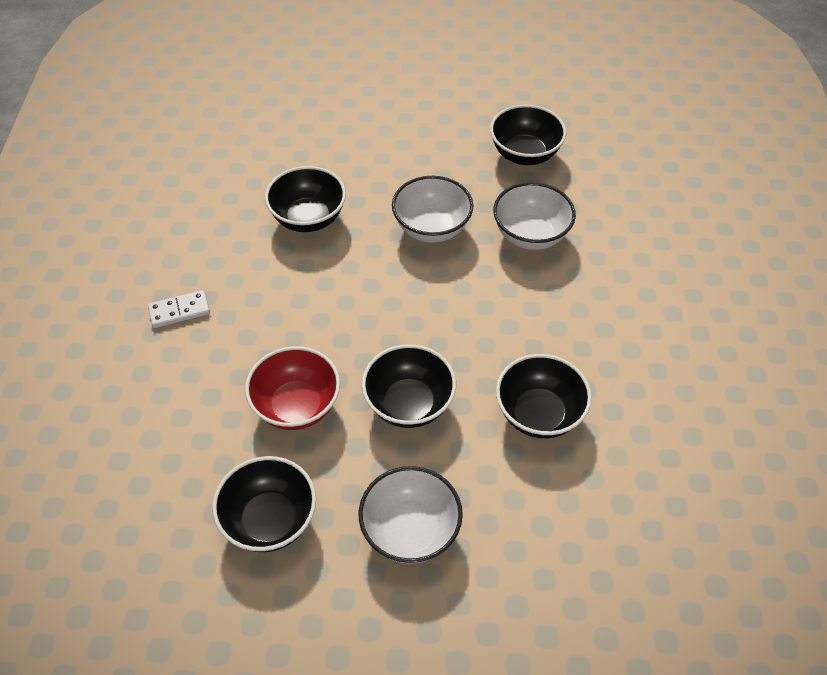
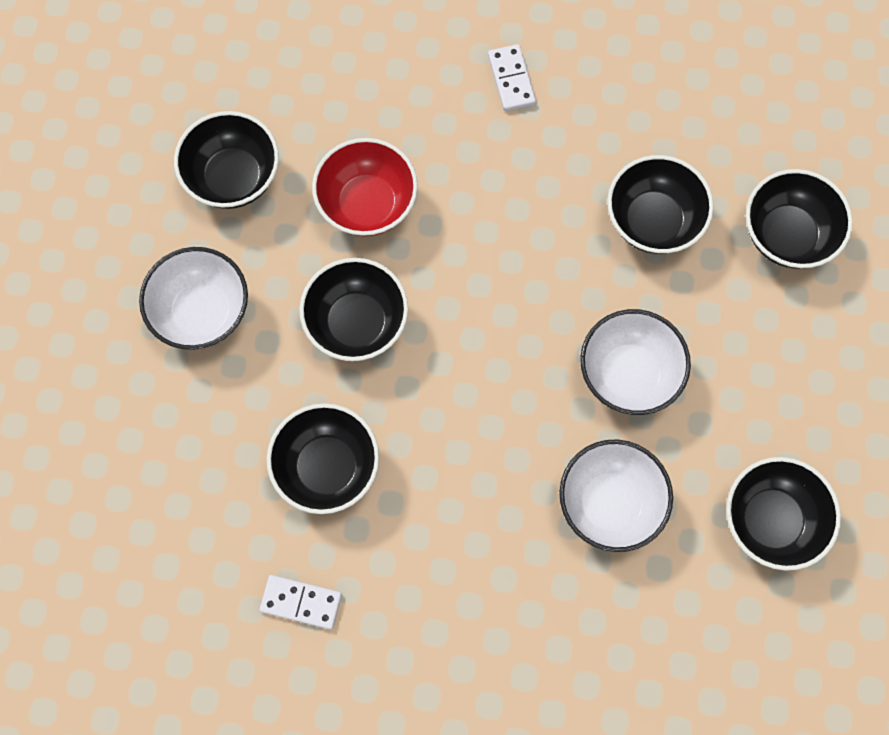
camera: 95 degrees right, 20 degrees up
(317, 148) = (786, 235): none -> black bowl
(654, 421) = (301, 602): none -> white domino

